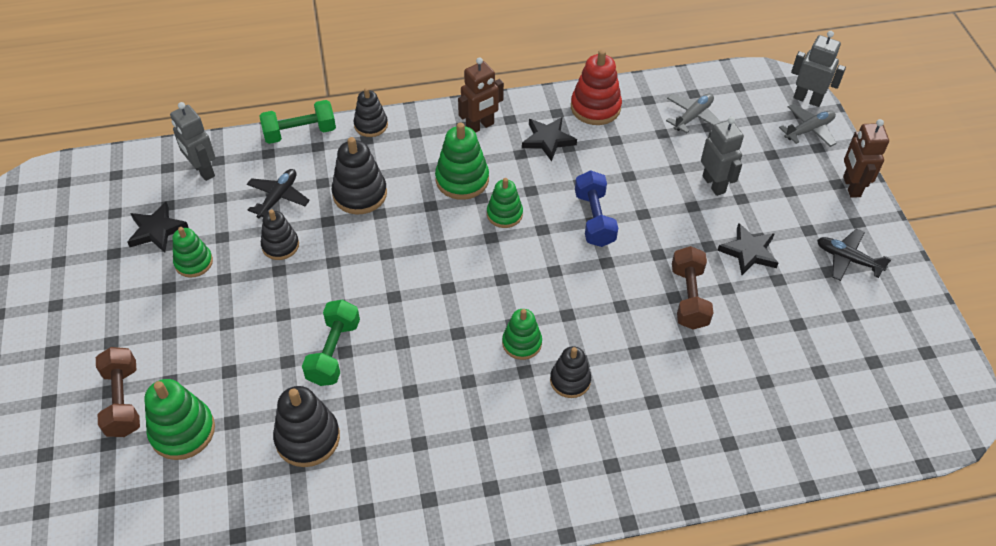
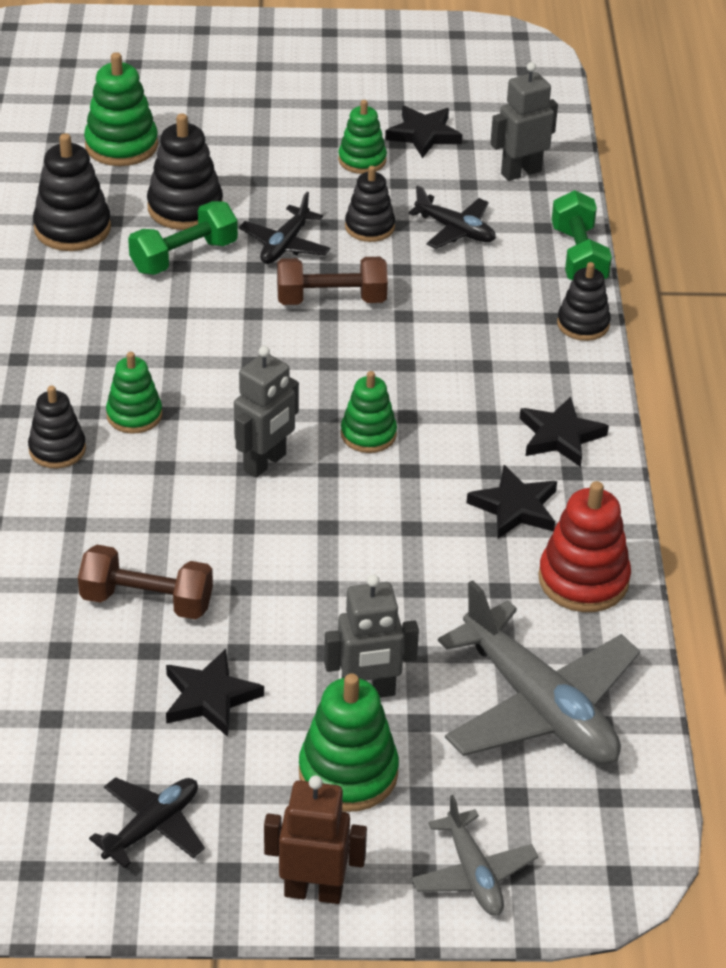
camera: 100 degrees right, 10 degrees down
(123, 401) = (178, 109): brown dumbbell -> brown dumbbell (331, 299)
(309, 292) = (285, 245): none -> black plane
(334, 352) = (184, 256): green dumbbell -> green dumbbell turned 60 degrees counterclockwise
(360, 194) = (444, 301): black stacking toy -> black stacking toy (185, 208)
(462, 180) = (449, 401): green stacking toy -> green stacking toy (348, 773)
(480, 126) = (560, 436): brown robot -> black star
(594, 219) = (332, 528): blue dumbbell -> none
(693, 116) = (539, 706): grey plane -> grey plane, size x1.90
(807, 99) = (559, 900): grey robot -> grey robot (265, 463)

